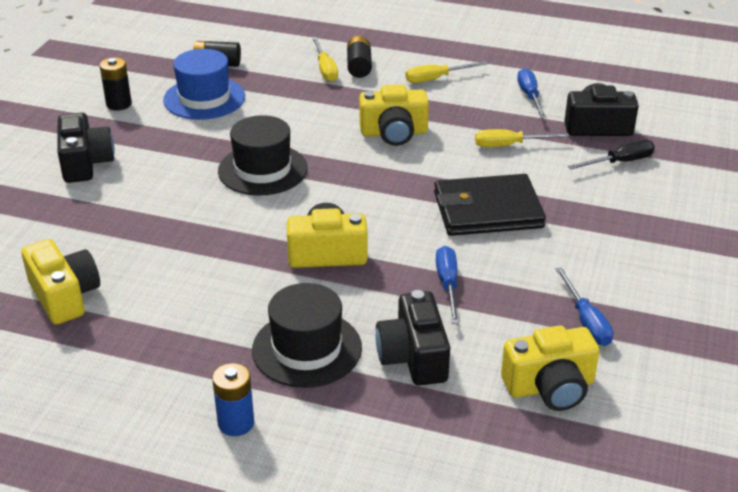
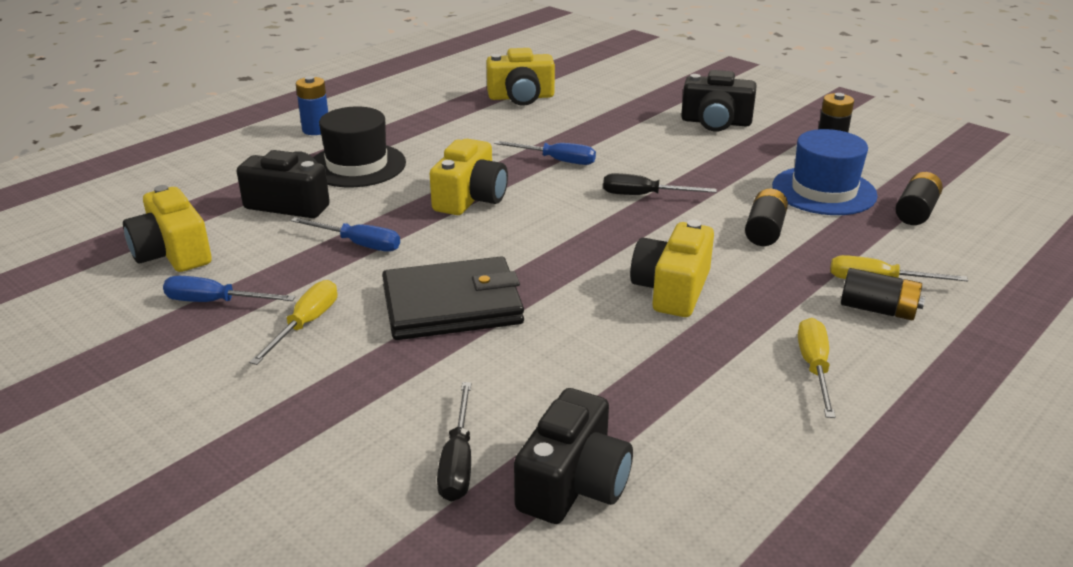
camera: 115 degrees right, 5 degrees down
(262, 170) = (644, 195): black hat -> black screwdriver
(286, 112) = (764, 231): none -> black battery
(487, 210) = (452, 305): black wallet -> black wallet turned 60 degrees clockwise
(509, 145) = (580, 371): yellow screwdriver -> yellow screwdriver (305, 324)
(530, 96) = (712, 445): blue screwdriver -> blue screwdriver (556, 160)
(550, 387) = (173, 253): yellow camera -> yellow camera turned 45 degrees counterclockwise

